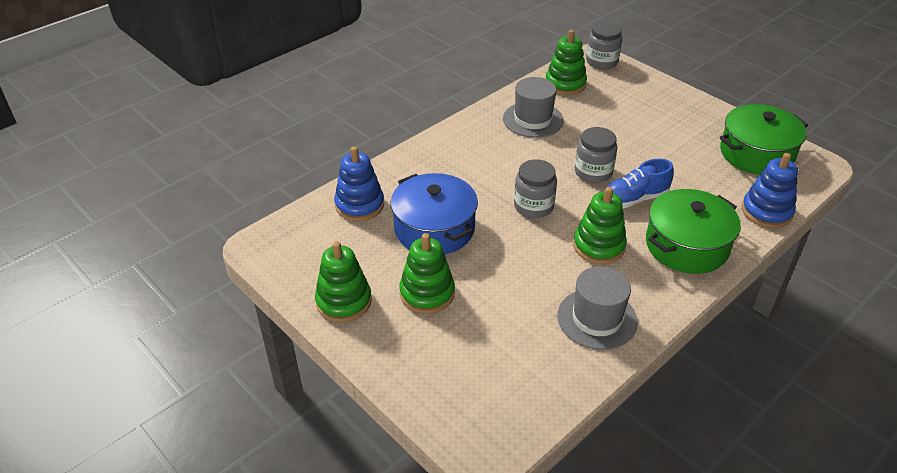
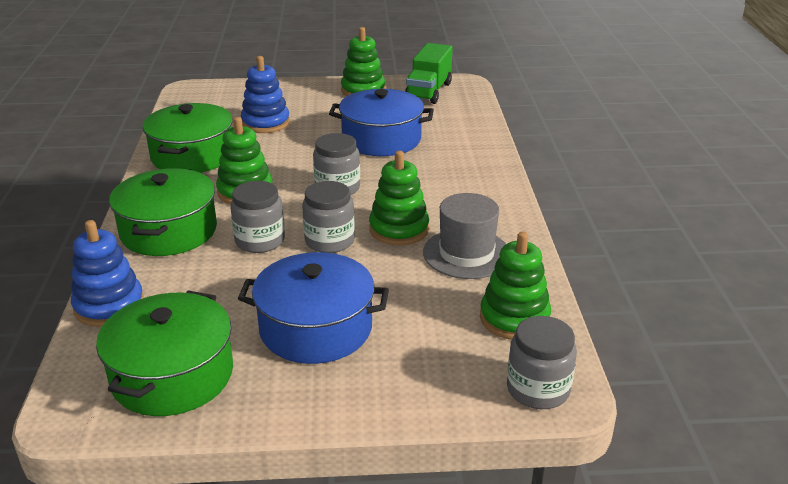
camera: 130 degrees right, 10 degrees down
(302, 255) = (428, 91): none -> green truck
(359, 205) = (455, 124): blue stacking toy -> blue stacking toy (265, 123)
(427, 293) = (323, 114): green stacking toy -> green stacking toy (399, 229)
(597, 319) = (192, 156): grey hat -> green pot
(634, 199) = (260, 241): blue shoe -> grey jar
(662, 133) = (316, 328): none -> blue pot

